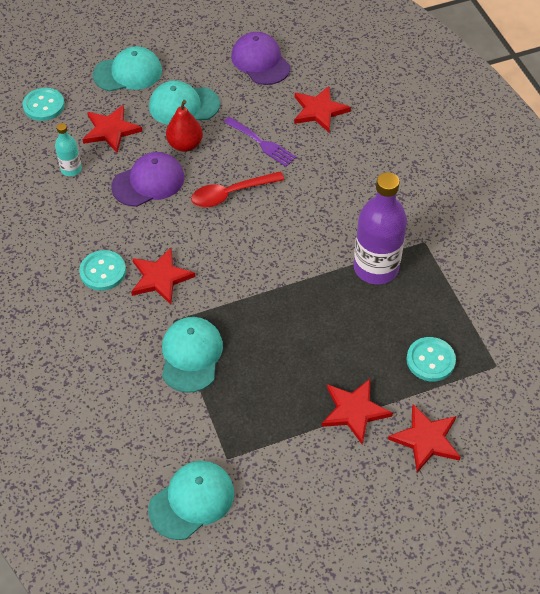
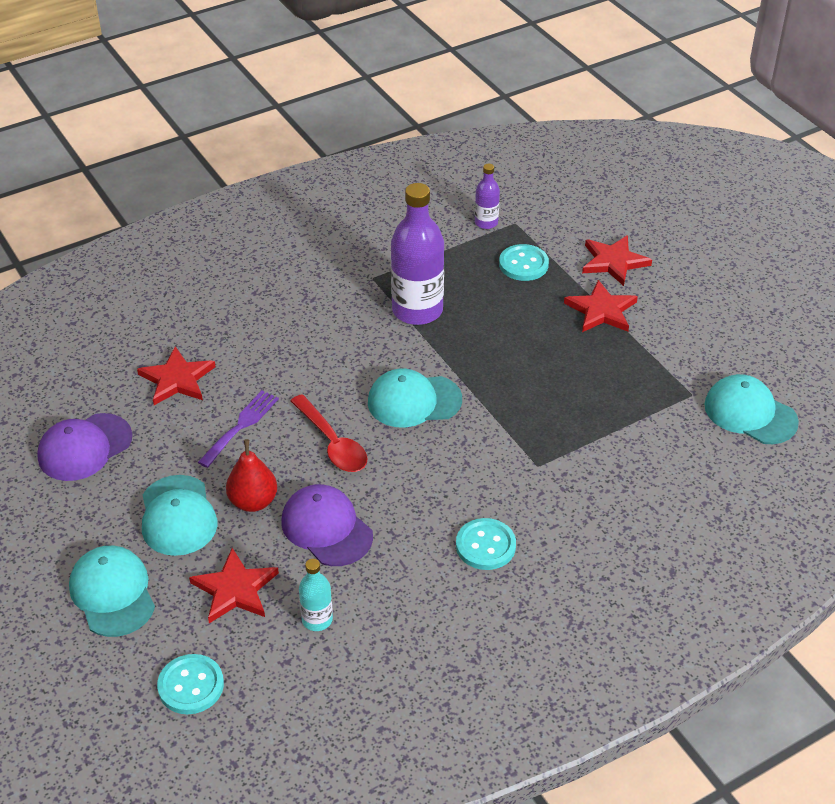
camera: 100 degrees left, 10 degrees down
(160, 278) = (480, 488): red star -> none
(191, 355) = (580, 442): turquoise cap -> turquoise cap (414, 401)
(498, 341) = (486, 222): none -> purple bottle

